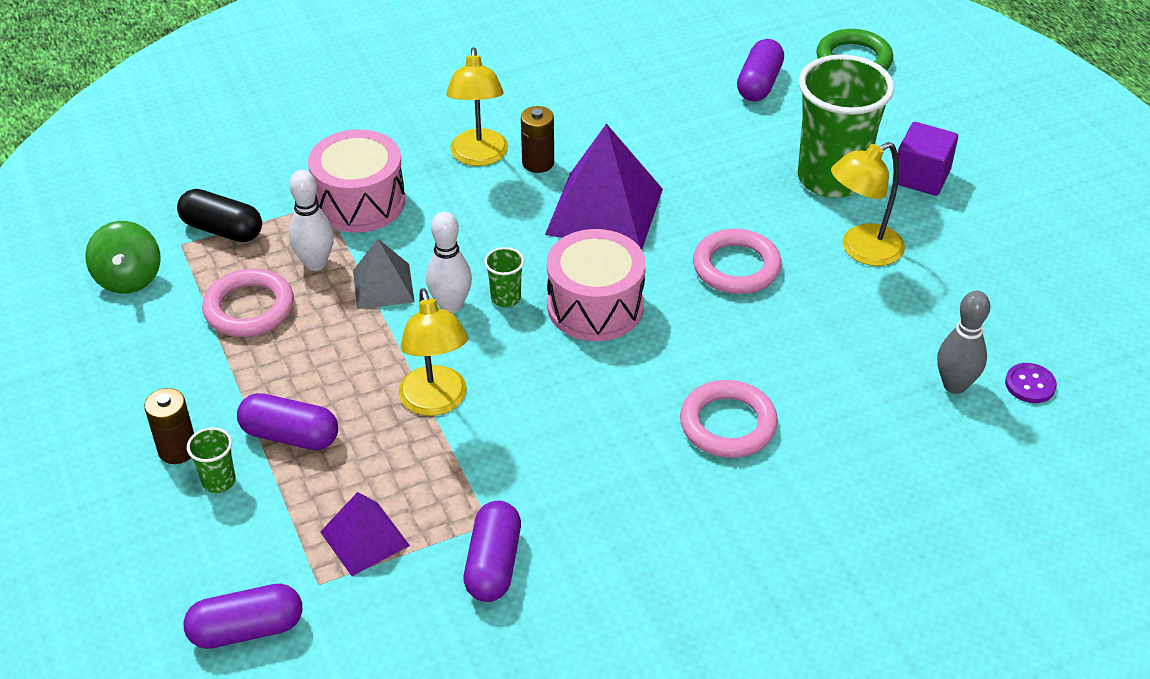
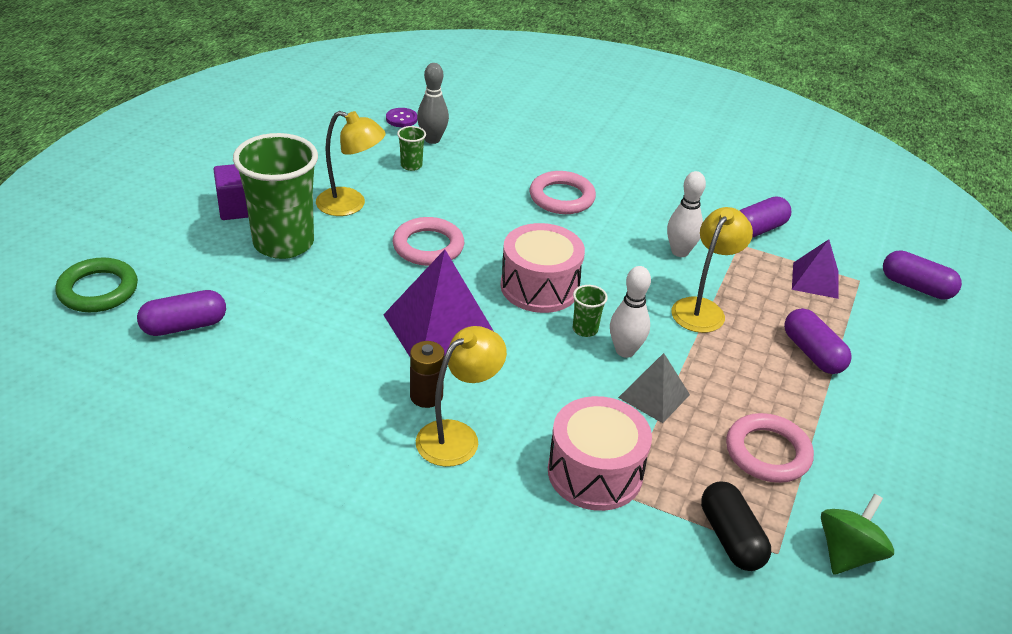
camera: 135 degrees left, 5 degrees down
(177, 449) = (895, 395): brown battery -> none
(219, 481) = (880, 360): green cup -> green cup (411, 165)
(315, 263) = (684, 449): white bowling pin -> white bowling pin (680, 252)

